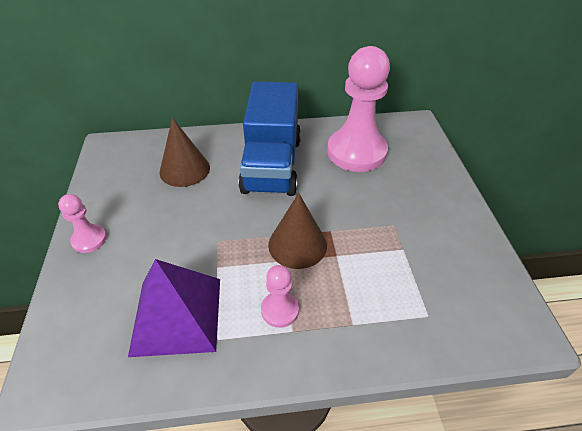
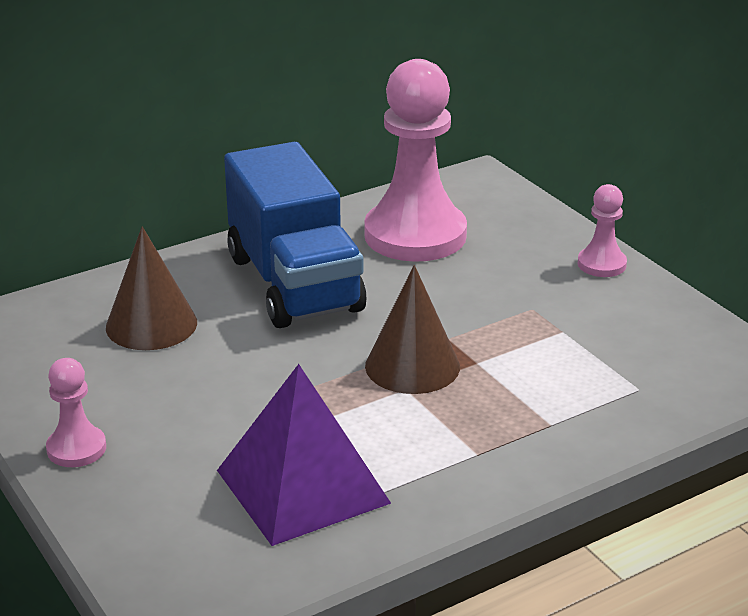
camera: 25 degrees left, 15 degrees down
(280, 310) = (443, 439): pink pawn -> pink pawn (601, 264)

